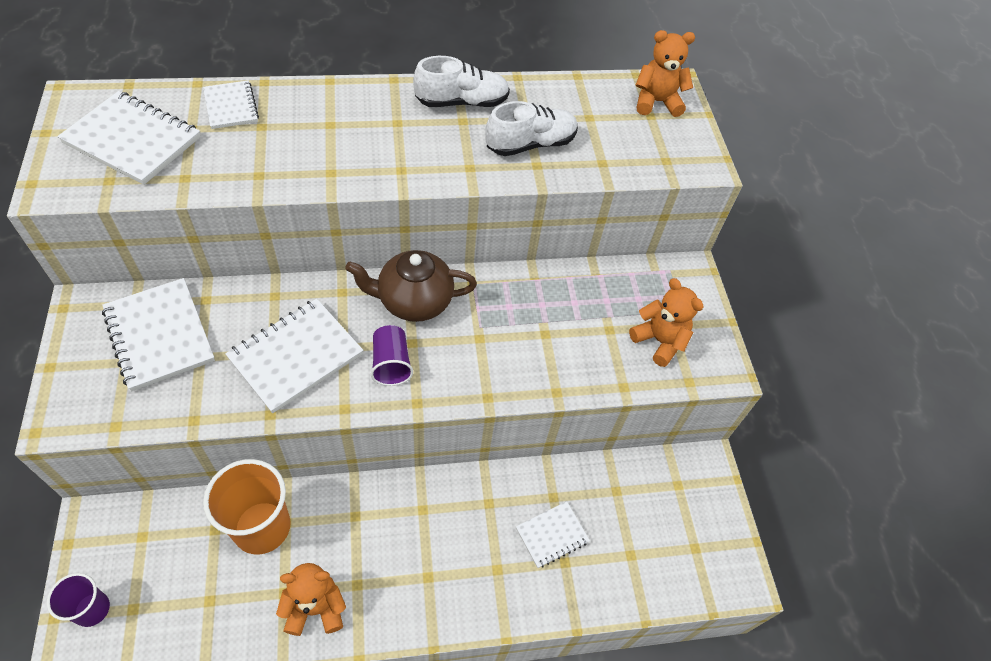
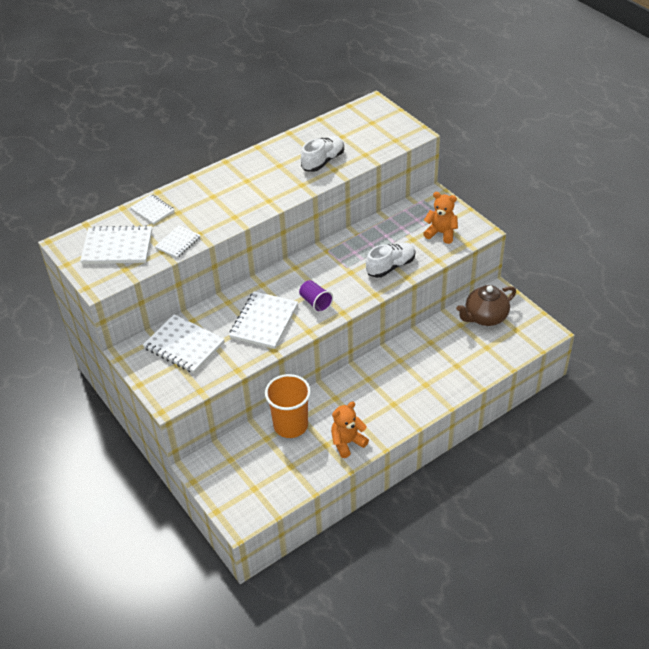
camera: 20 degrees left, 10 degrees down
(92, 609) = (233, 498): purple cup -> none
(413, 301) = (303, 272): brown teapot -> brown teapot (485, 317)
(462, 102) = (271, 157): white shoe -> white shoe (390, 267)
(552, 535) = (442, 358): white notebook -> white notebook (178, 243)
(656, 102) = (370, 115): orange teddy bear -> none

